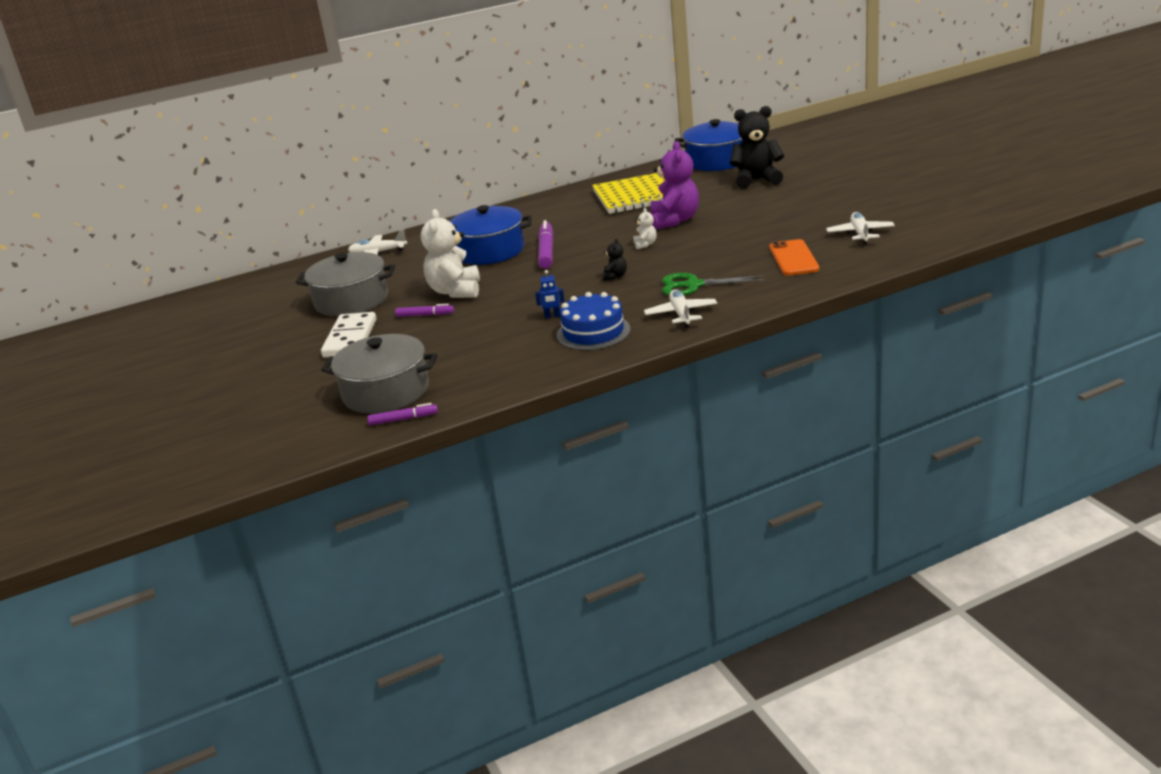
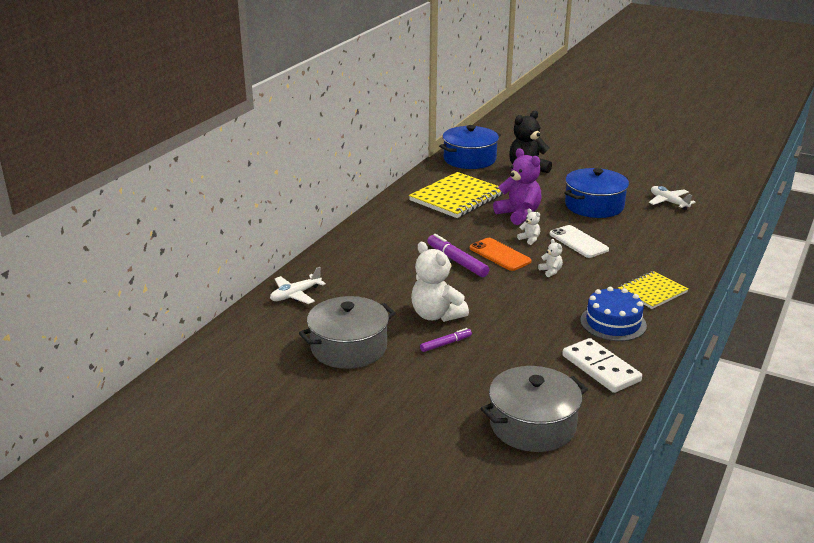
camera: 40 degrees left, 0 degrees up
(350, 338) = (411, 385): white domino -> white domino (600, 368)
(403, 419) = (590, 445): purple marker -> none
(490, 251) = (405, 271): blue pot -> blue pot (594, 206)
(552, 316) = (558, 317): blue robot -> none
(615, 276) = (550, 271): black teddy bear -> white teddy bear
(681, 314) = (652, 291): white plane -> yellow notebook
(689, 255) = (578, 242): none -> white phone
(693, 285) = (622, 266): green scissors -> none
(793, 258) = (656, 229): orange phone -> orange phone (500, 255)

